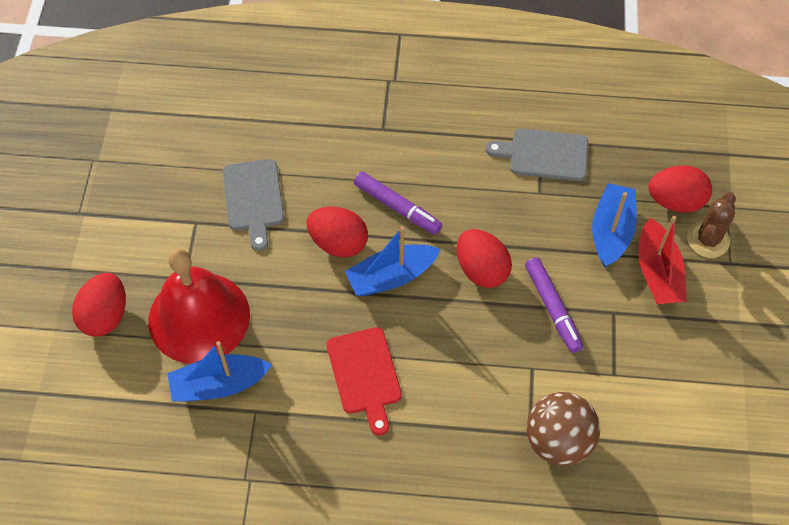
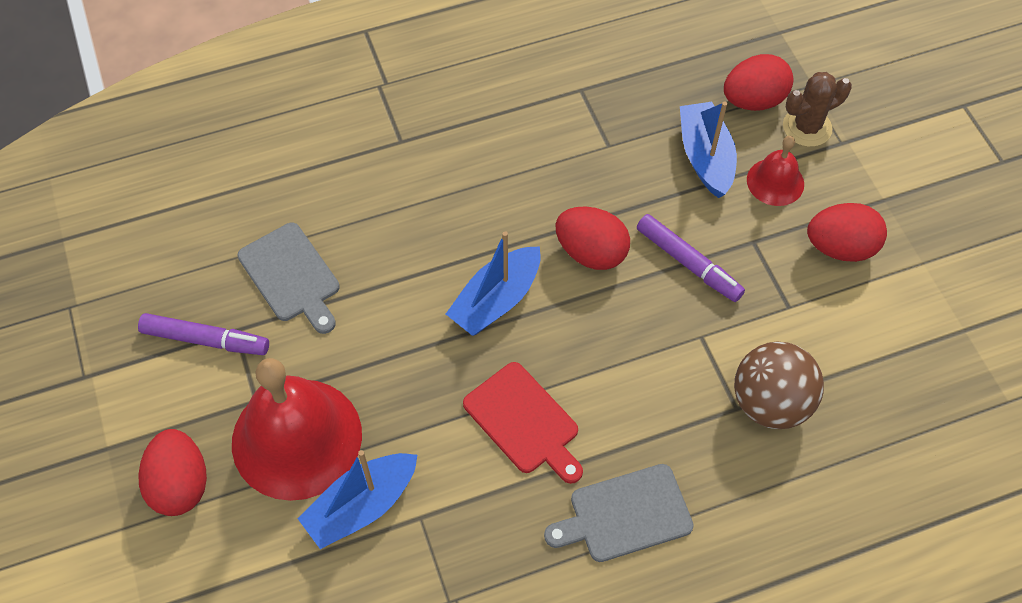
camera: 25 degrees left, 0 degrees up
(338, 243) = (416, 287): red egg -> red egg (840, 247)
(397, 207) = (462, 221): purple marker -> purple marker (205, 339)
(544, 154) = (592, 103): grey cutting board -> grey cutting board (625, 514)
(657, 272) = (775, 182): red boat -> red bell
(708, 240) = (807, 127): brown cactus -> brown cactus turned 60 degrees clockwise

